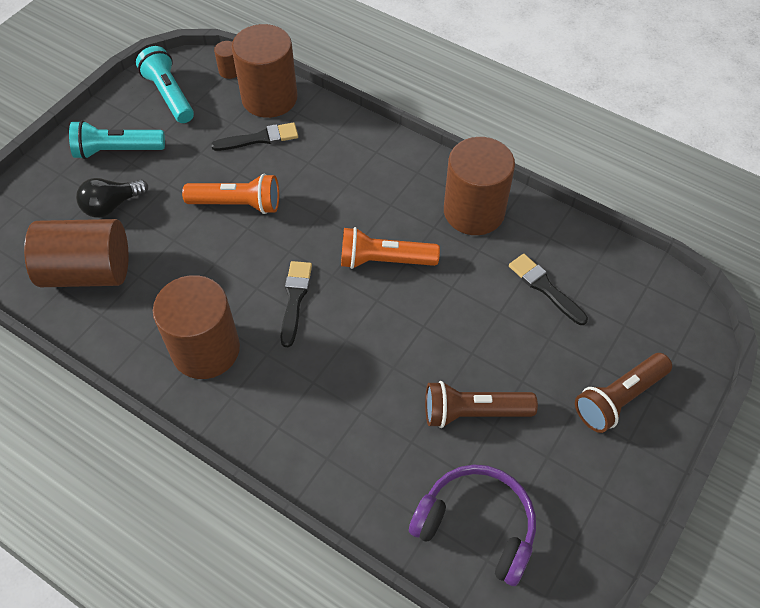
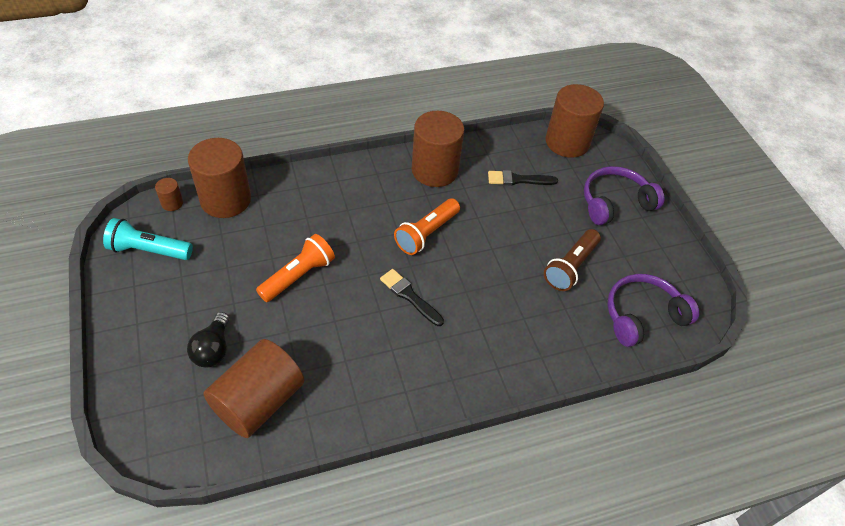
camera: 55 degrees left, 5 degrees down
(117, 151) = (163, 314): turquoise flashlight -> none
(205, 349) = (401, 370): brown cylinder -> brown cylinder (567, 142)
(260, 138) = (255, 228): black brush -> none
(619, 399) = (615, 202): brown flashlight -> purple headphones

